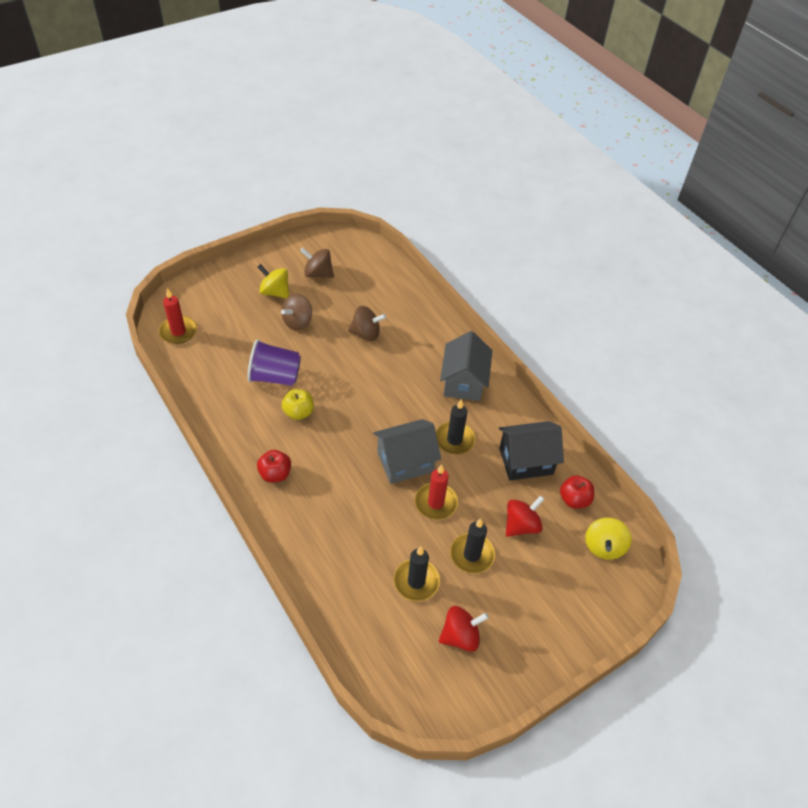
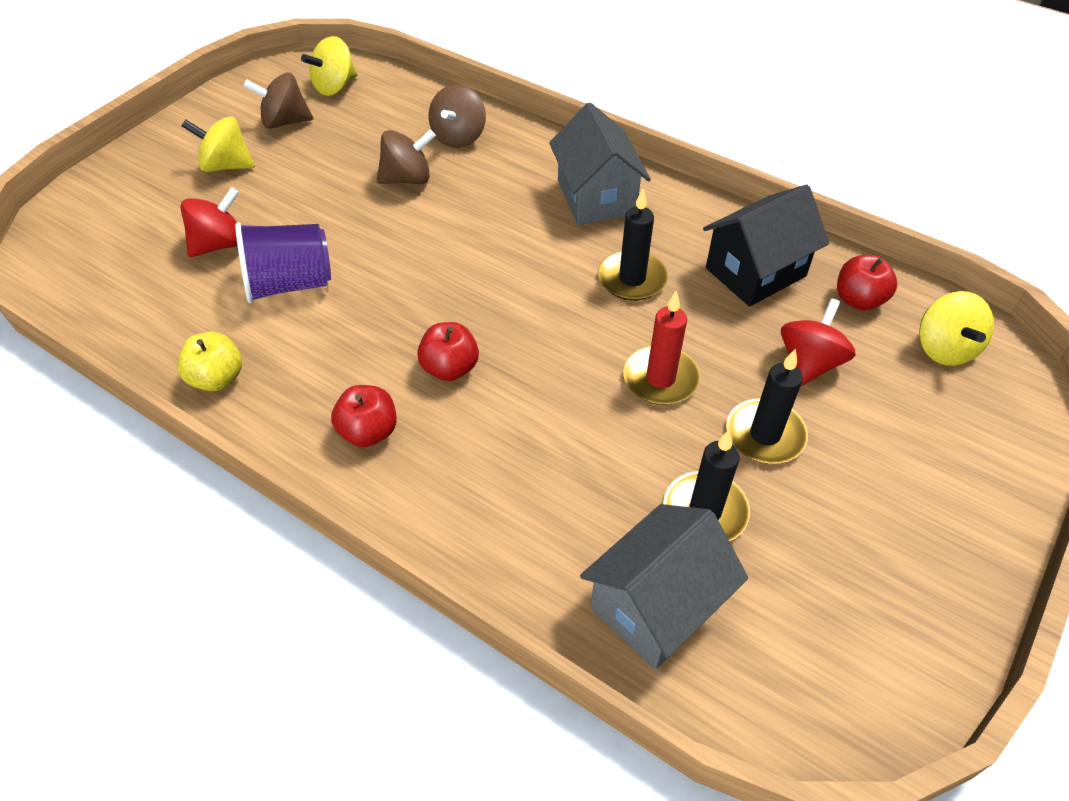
camera: 20 degrees left, 0 degrees up
(178, 332) = (81, 270): red candle -> none
(297, 322) = (286, 195): brown spinning top -> brown spinning top (459, 137)
(298, 412) = (358, 323): yellow apple -> yellow apple (217, 378)
(331, 455) = (450, 368): none -> red apple
(356, 259) = (335, 87): none -> yellow spinning top
(405, 462) = (576, 336): grey house -> grey house (656, 605)
(460, 636) = (830, 569): red spinning top -> red spinning top (219, 244)

